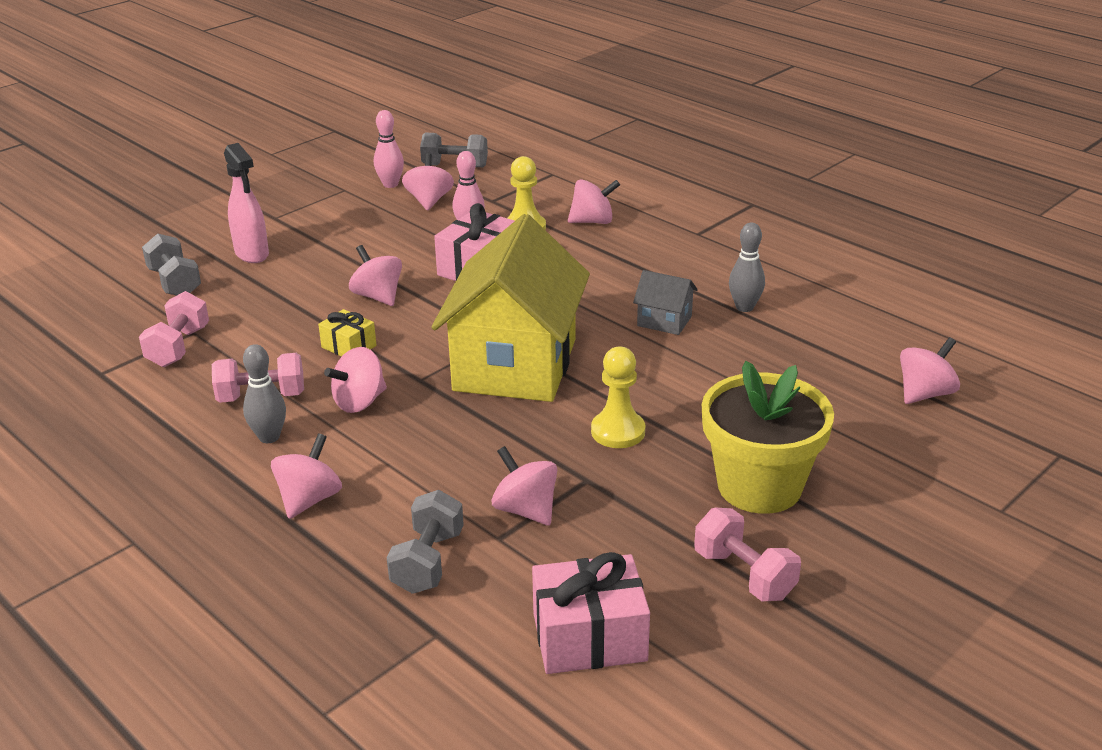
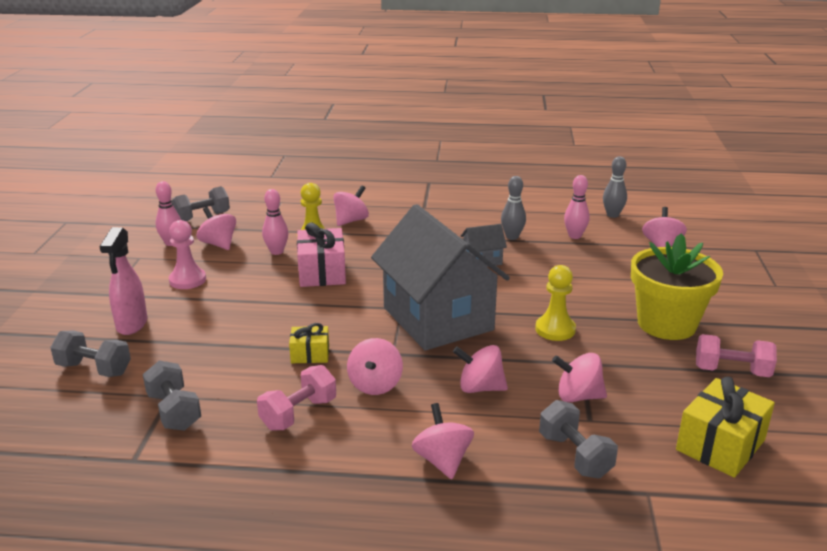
camera: 40 degrees left, 5 degrees down
(178, 347) = (174, 411): pink dumbbell -> grey dumbbell
(252, 254) = (131, 325): pink spray bottle -> pink spray bottle turned 75 degrees clockwise
(269, 437) = (348, 437): grey bowling pin -> grey bowling pin (612, 215)
(352, 228) = (187, 280): none -> pink pawn
(378, 296) = (279, 315): pink spinning top -> pink spinning top (480, 388)
(515, 365) = (438, 319): yellow house -> grey house
(589, 637) = (720, 445): pink gift -> yellow gift
(826, 336) = (574, 236): none -> pink bowling pin

